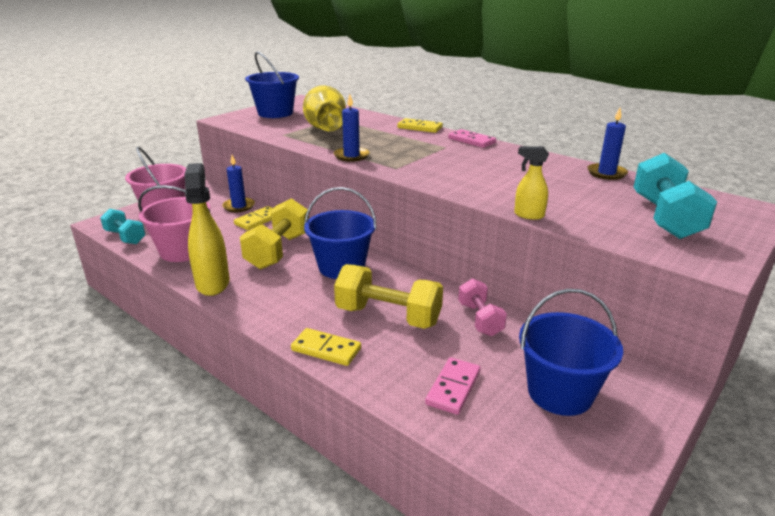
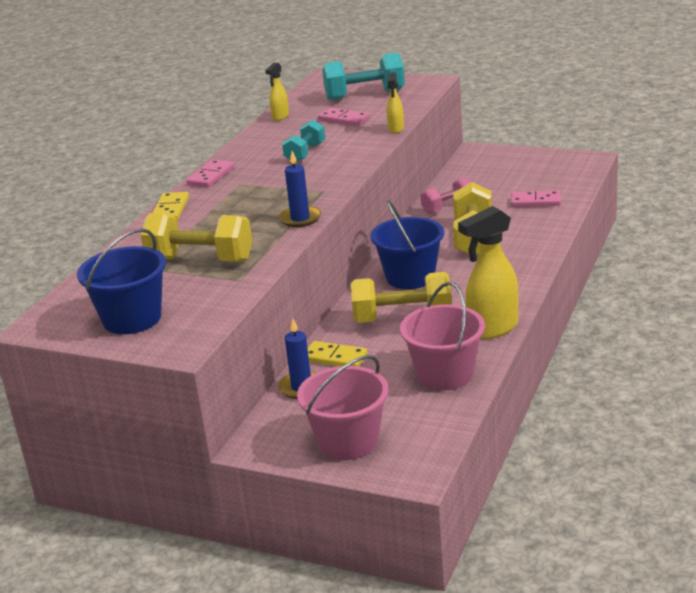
camera: 105 degrees left, 0 degrees up
(125, 237) = (442, 432): turquoise dumbbell -> turquoise dumbbell (305, 153)
(325, 129) = (200, 260): yellow vase -> yellow dumbbell
(326, 349) = (537, 249): yellow domino -> none
(560, 392) = (509, 174): blue bucket -> none
(580, 197) = (343, 119): none -> pink domino
(606, 173) = (280, 117): blue candle -> yellow spray bottle

